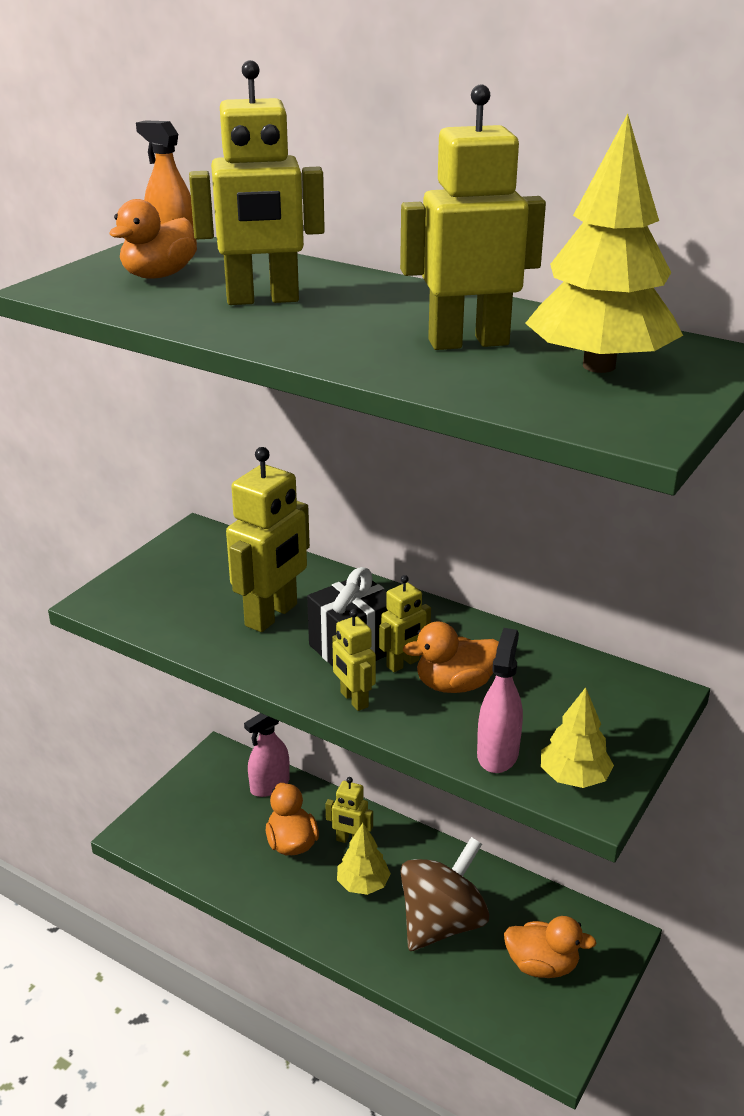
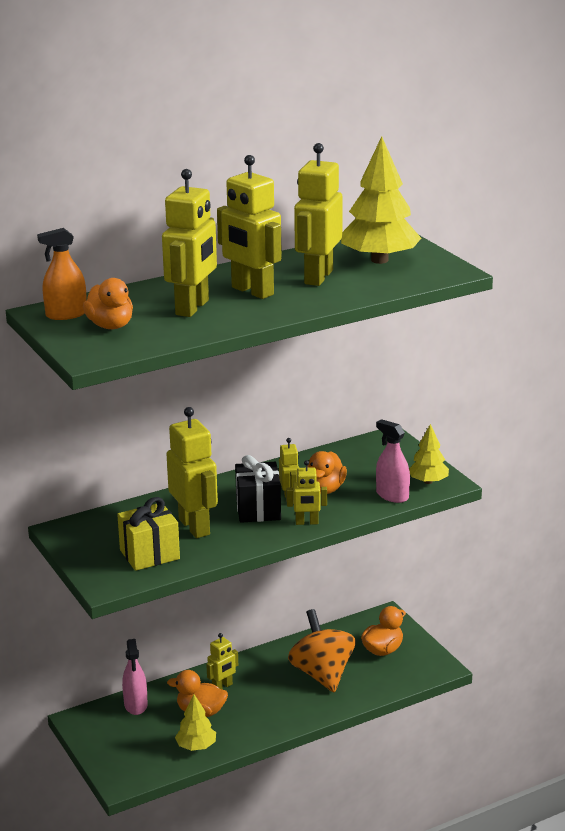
camera: 60 degrees left, 5 degrees down
(184, 606) = (149, 554): none -> yellow gift
(360, 317) = (252, 291): none -> yellow robot
(363, 884) = (264, 694): yellow tree -> yellow tree (196, 746)
(442, 923) = (322, 674): brown spinning top -> orange spinning top

